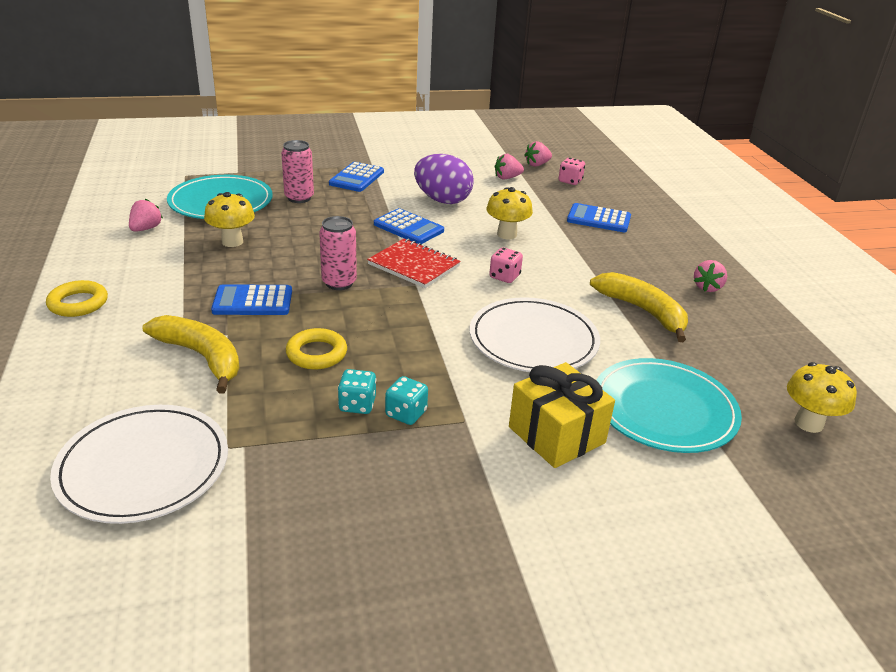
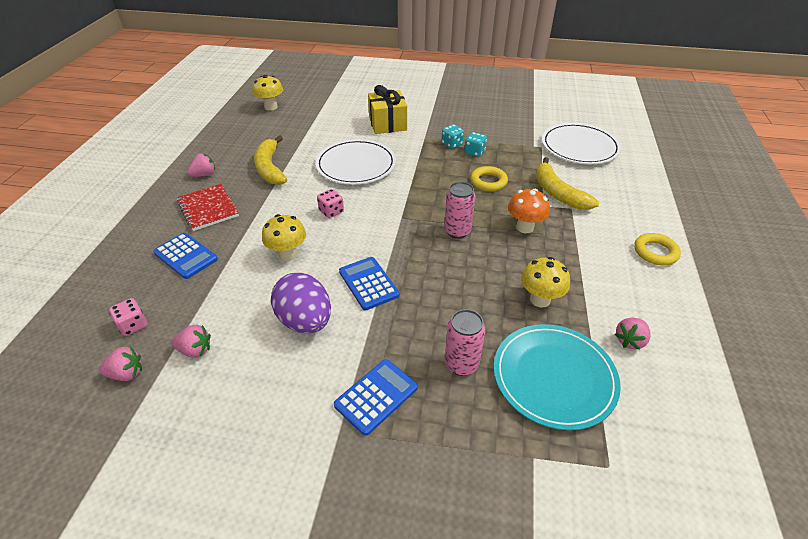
camera: 155 degrees left, 10 degrees up
(253, 301) = (524, 227): blue calculator -> orange mushroom
(414, 265) = (391, 236): red notebook -> red notebook (208, 208)
(664, 409) = (327, 123): turquoise plate -> none

